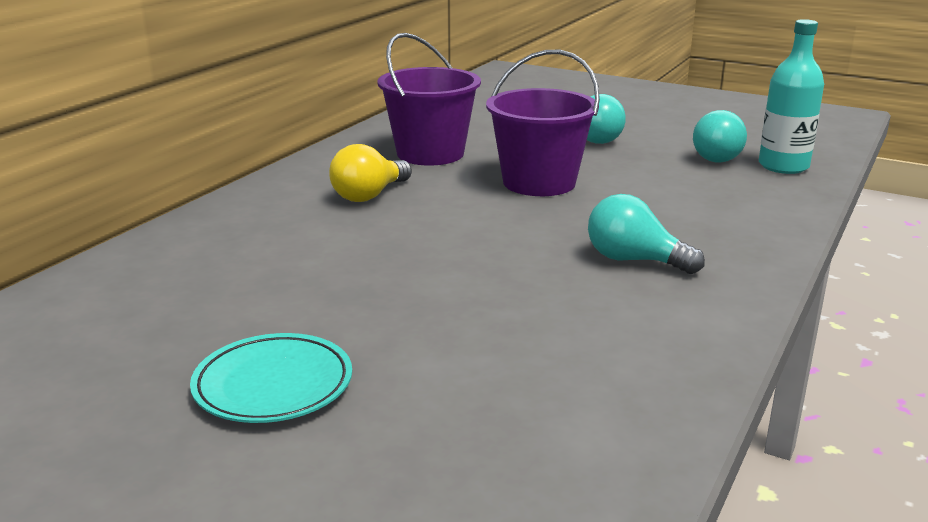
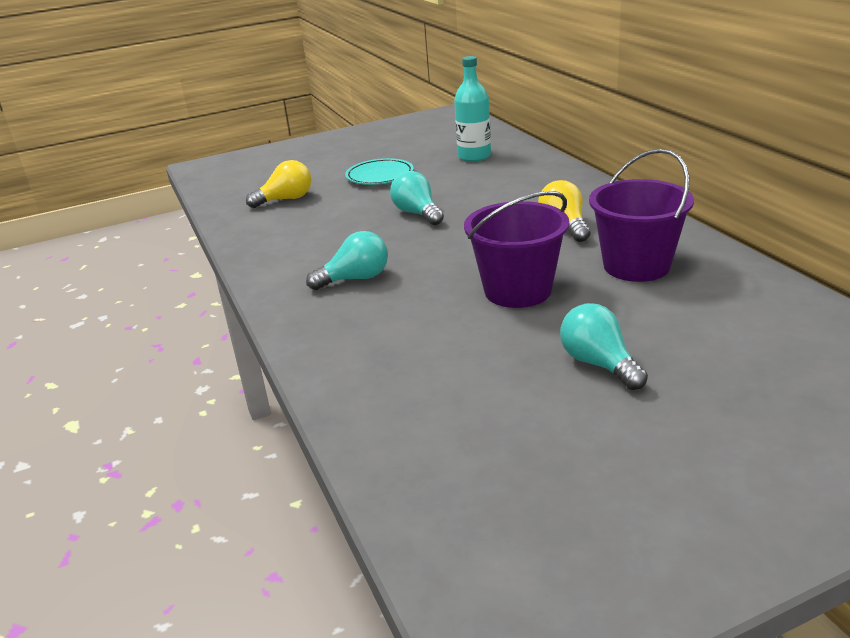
camera: 130 degrees right, 5 degrees up
(476, 450) = (286, 199): none -> yellow light bulb
(718, 157) = (473, 410): turquoise light bulb -> turquoise light bulb (417, 213)
(783, 166) = (404, 437): turquoise bottle -> turquoise bottle (474, 156)

